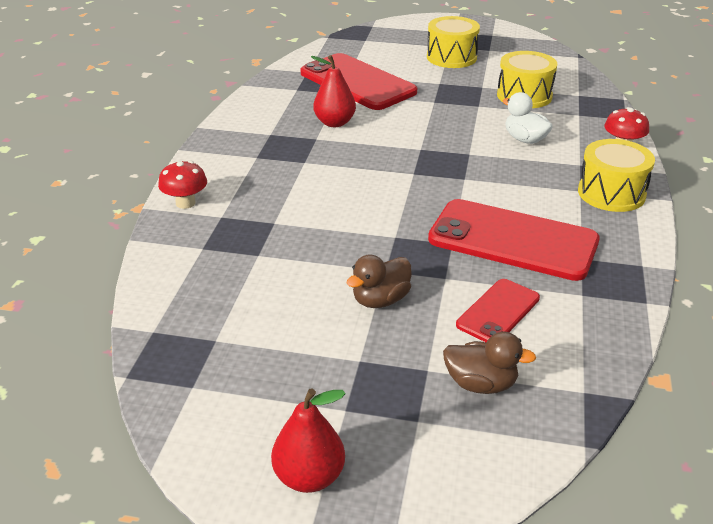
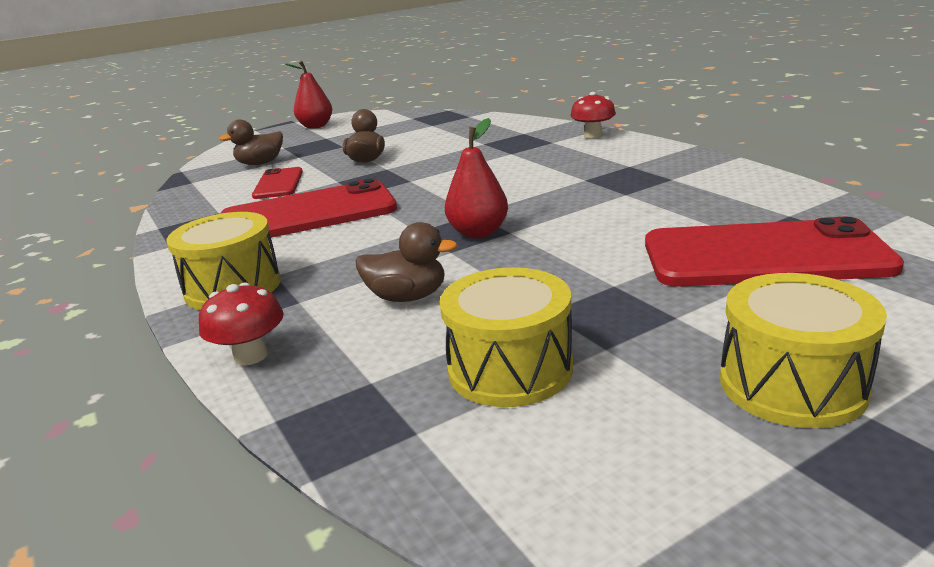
camera: 140 degrees right, 10 degrees down
(334, 123) = (649, 210): red pear -> red pear (478, 233)
(525, 139) = (407, 297): white duck -> brown duck

